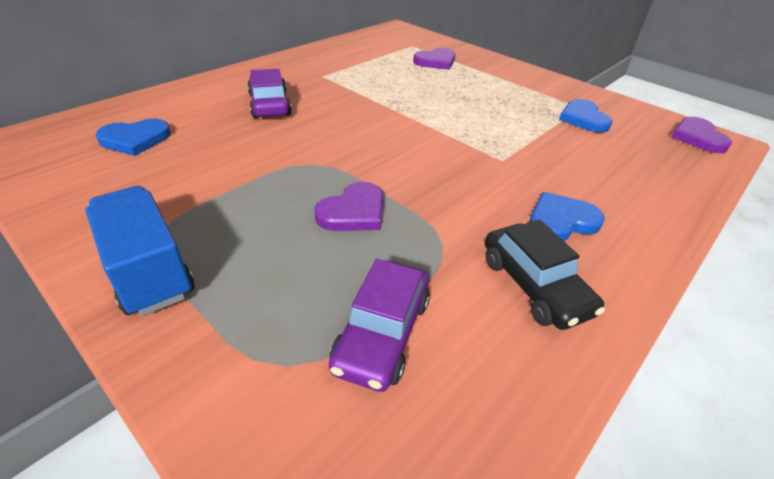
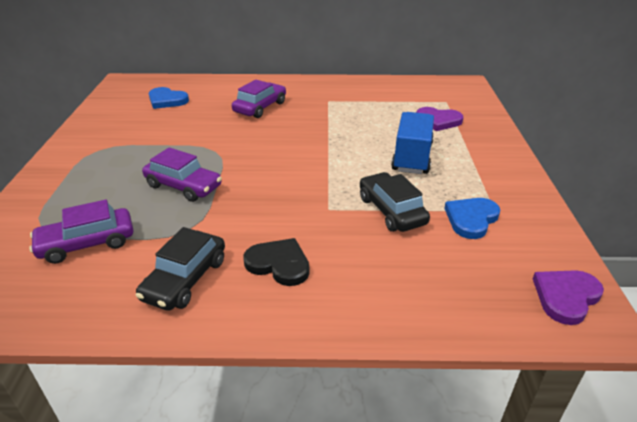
camera: 50 degrees right, 5 degrees down
(148, 270) = (71, 162): blue truck -> blue truck (412, 157)
(353, 212) = (183, 186): purple heart -> purple car
(538, 138) = (391, 211): none -> black car
(561, 221) = (279, 264): blue heart -> black heart

